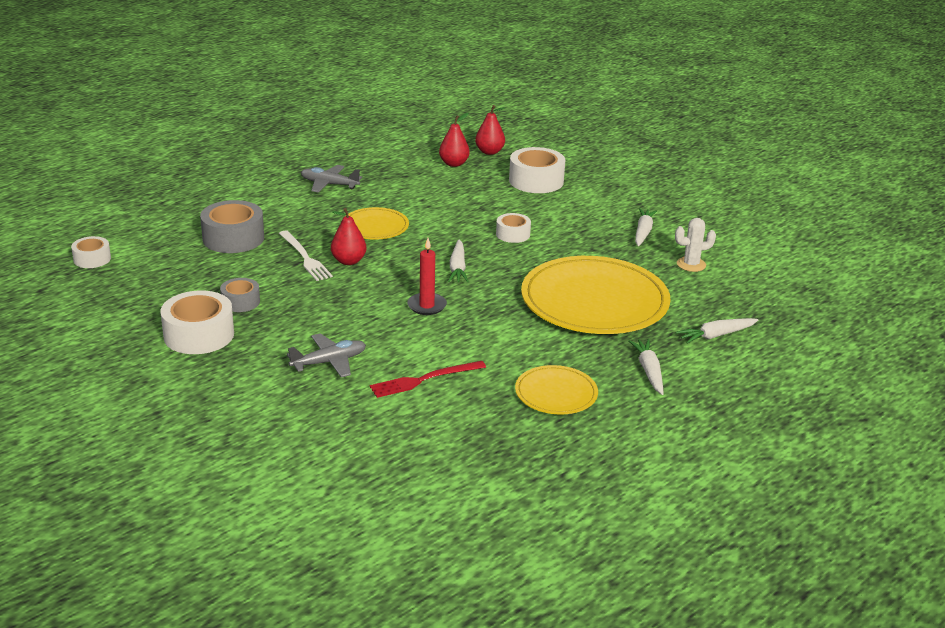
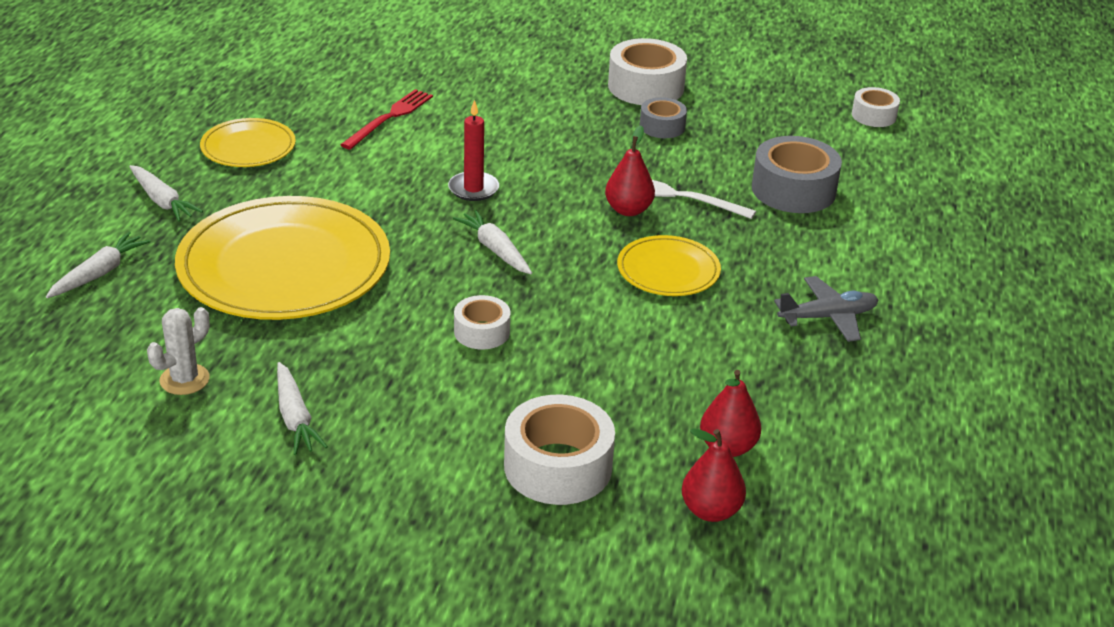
camera: 145 degrees right, 5 degrees up
(329, 362) = (496, 103): grey plane -> none

